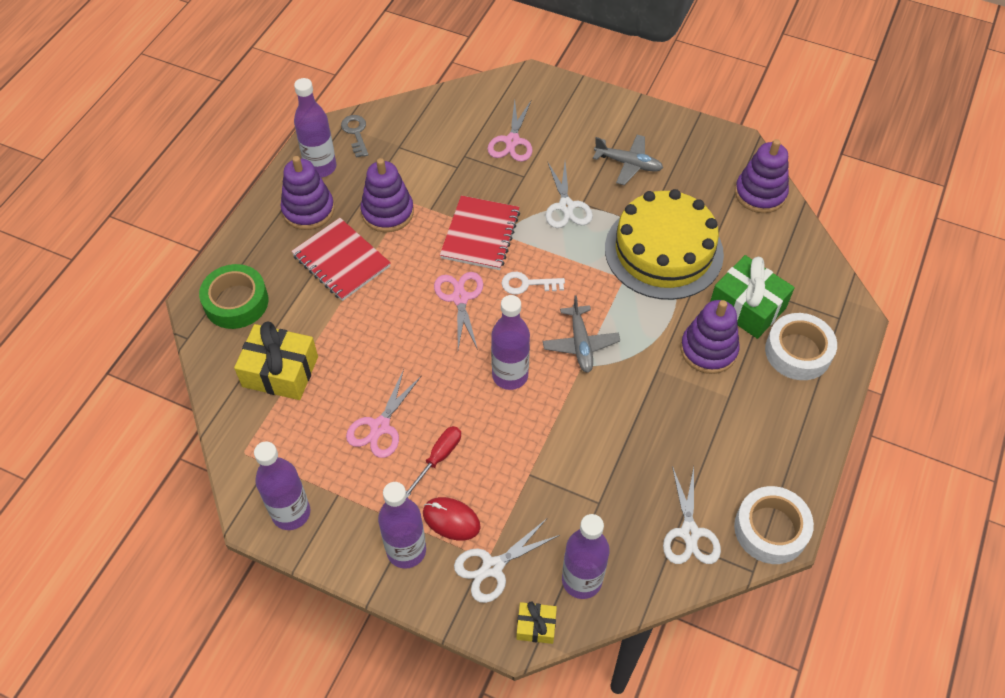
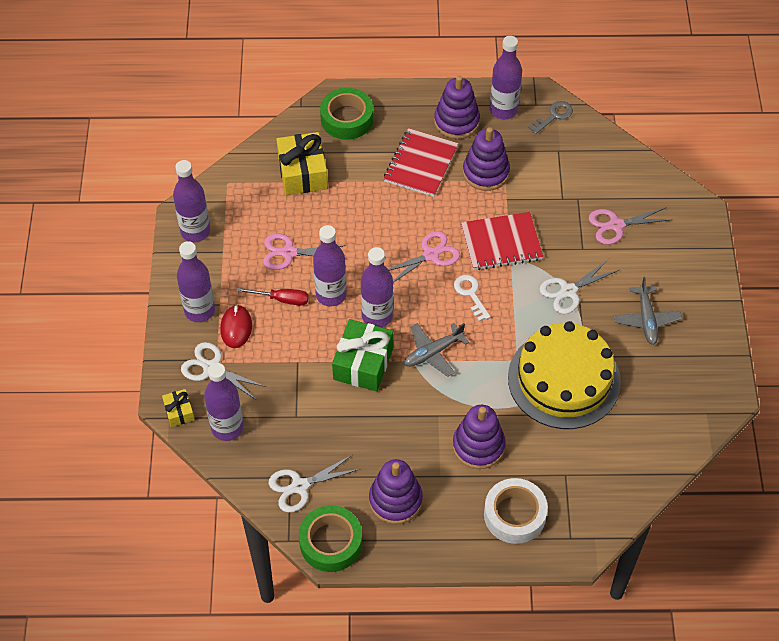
camera: 65 degrees right, 0 degrees up
(459, 407) = (331, 295): none -> purple bottle
(747, 307) = (540, 462): green gift -> green gift (363, 363)
(760, 194) = (677, 434): purple stacking toy -> purple stacking toy (395, 500)
(770, 529) = (331, 542): white tape -> green tape

